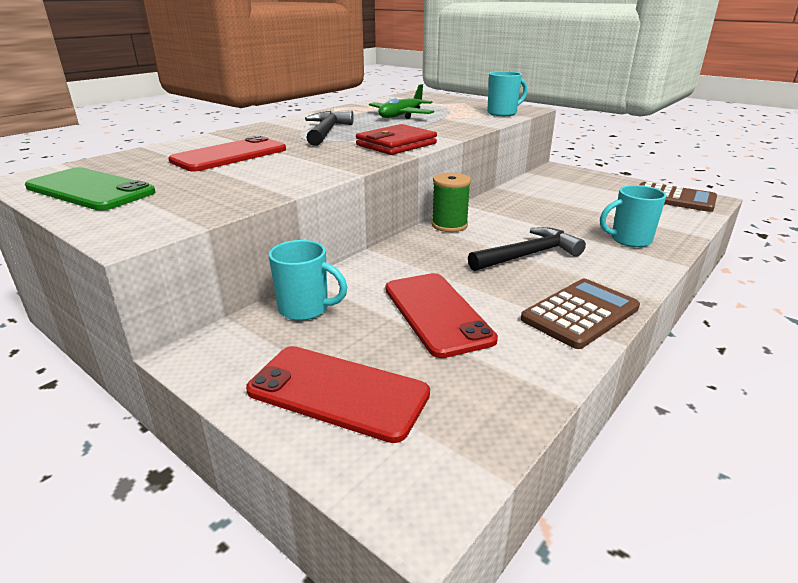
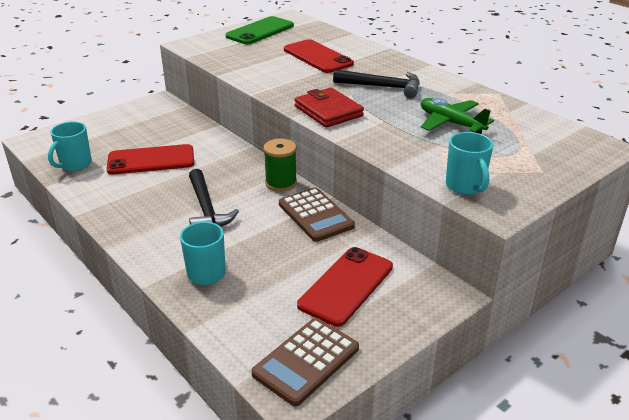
camera: 100 degrees right, 5 degrees up
(305, 309) = (182, 124): turquoise mug -> turquoise mug (75, 165)
(338, 392) = (106, 130): red phone -> red phone (346, 286)
(580, 314) = (114, 209): brown calculator -> brown calculator (315, 215)

